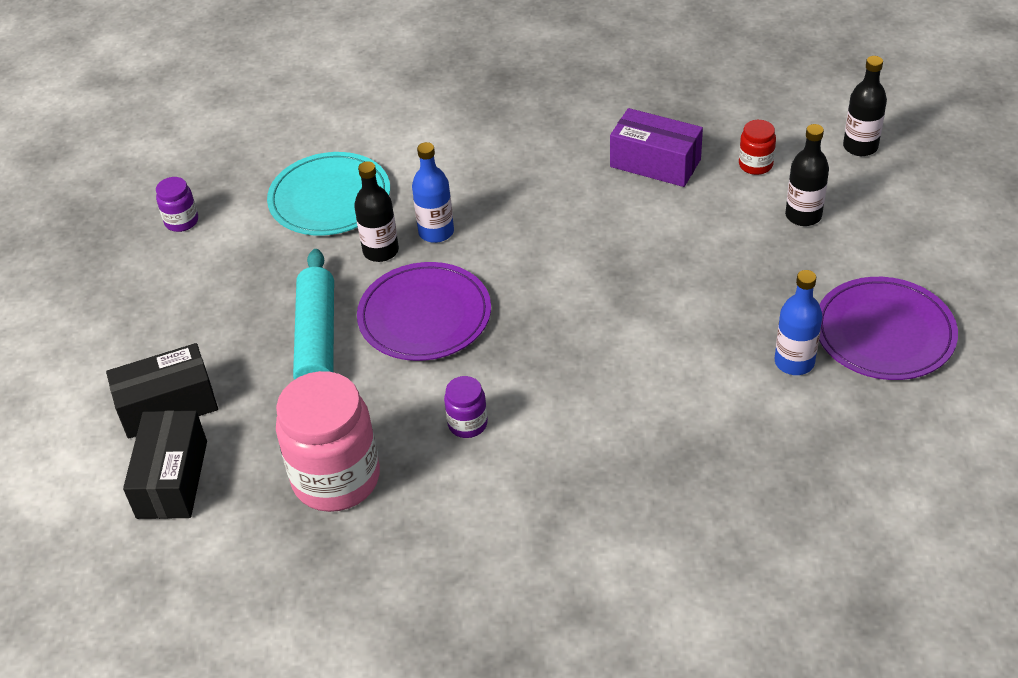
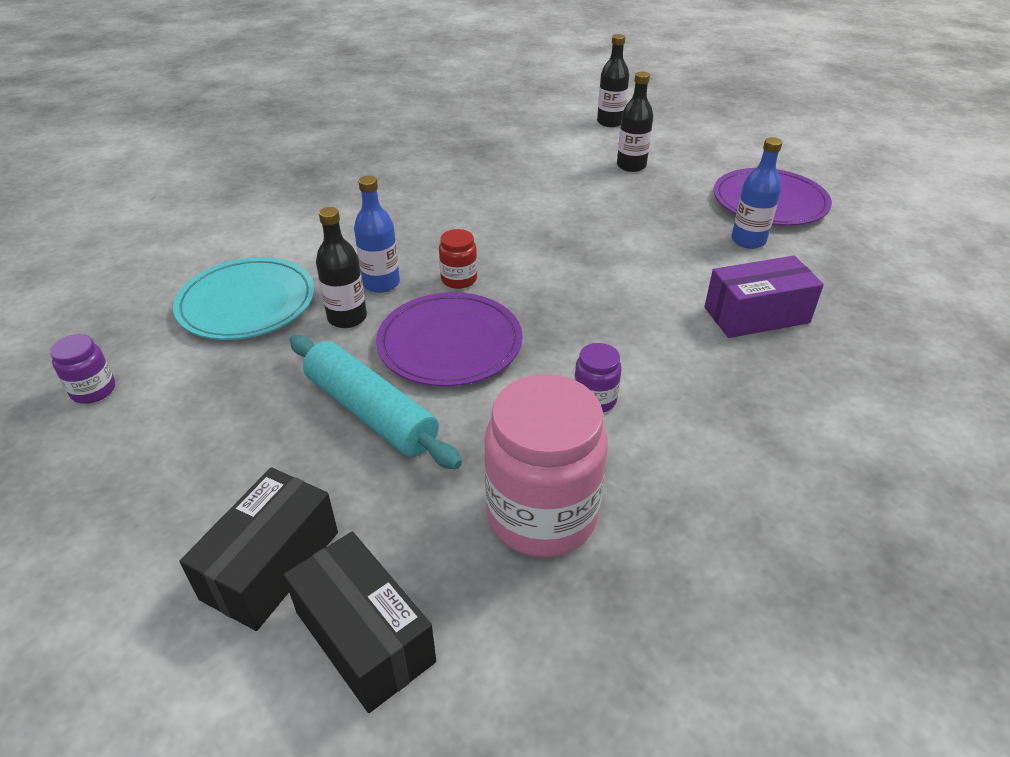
camera: 45 degrees left, 5 degrees down
(655, 163) = (495, 176): purple box -> purple box (756, 315)
(755, 165) = (562, 153): red jar -> red jar (459, 279)

